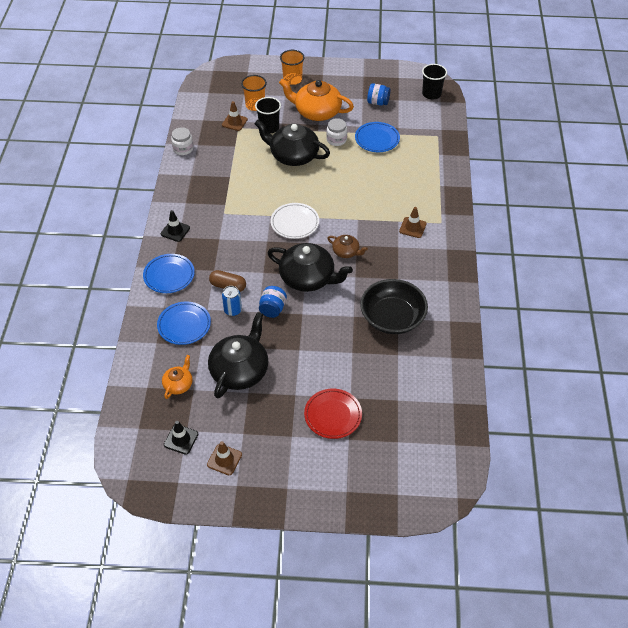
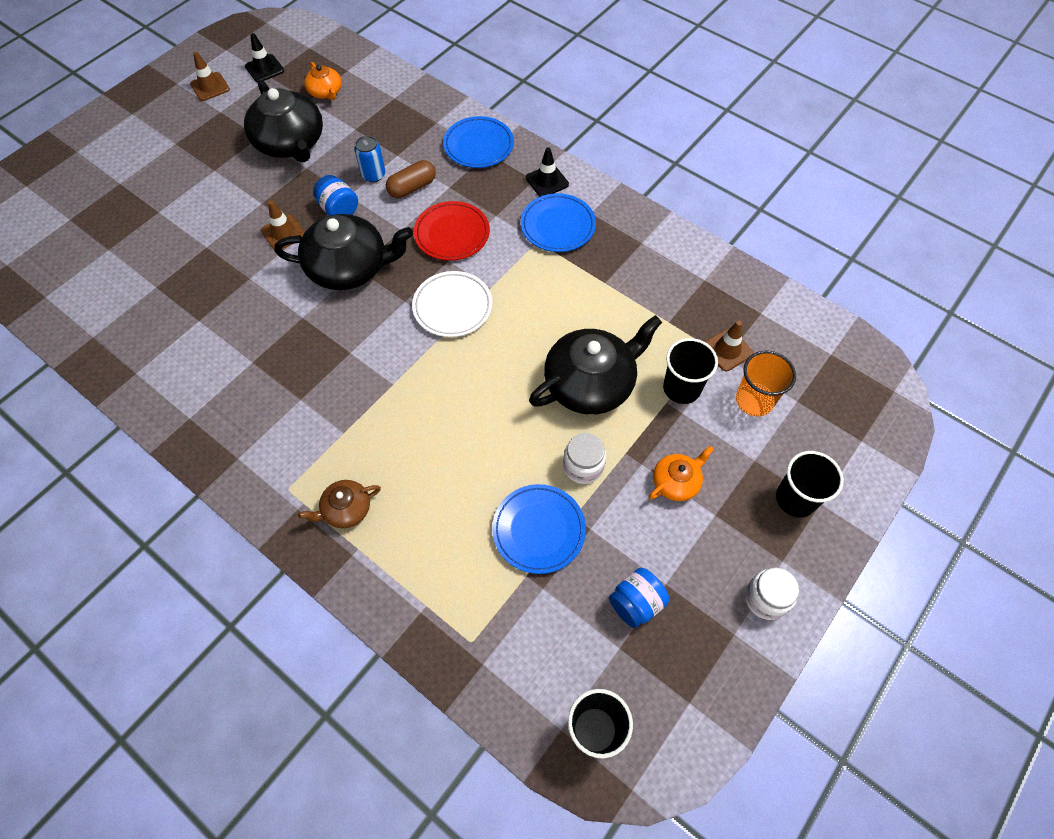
camera: 125 degrees right, 10 degrees up
(183, 149) = (706, 259): white jar -> white jar (766, 598)
(184, 325) = (395, 127): blue plate -> blue plate (558, 226)
(292, 79) = (795, 499): orange cup -> black cup
(308, 278) = (349, 267): black teapot -> black teapot turned 150 degrees counterclockwise
(317, 112) = (676, 482): orange teapot -> orange teapot, size x0.50
(333, 415) = (157, 186): red plate -> red plate (452, 234)
(346, 252) = (350, 333): brown teapot -> brown teapot (346, 509)
(392, 317) = (205, 315): black bowl -> none
(412, 227) = (314, 443): brown traffic cone -> brown traffic cone (283, 233)

